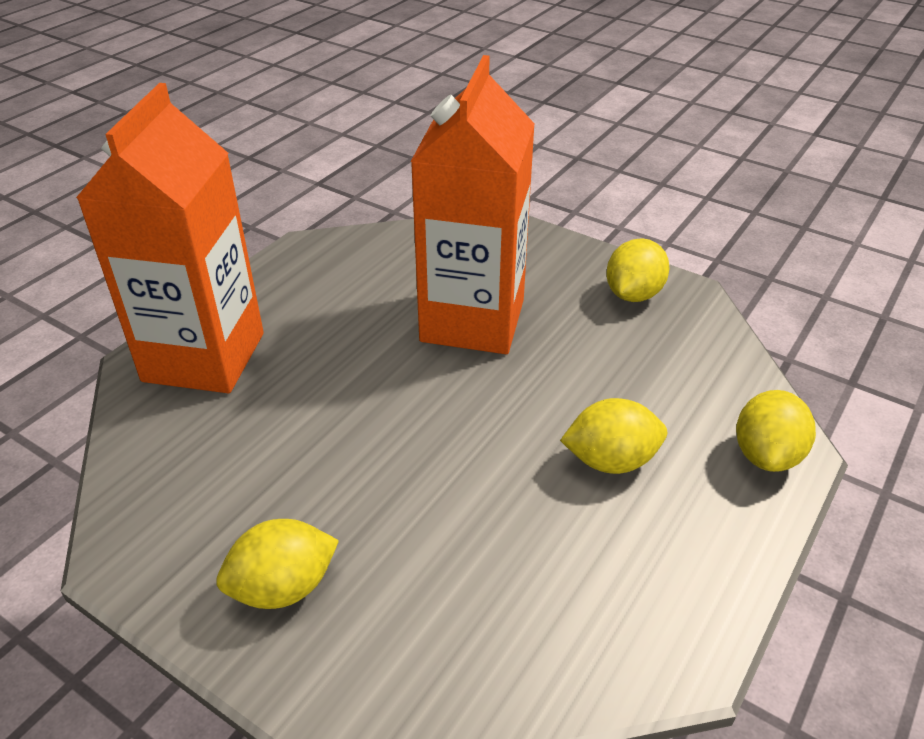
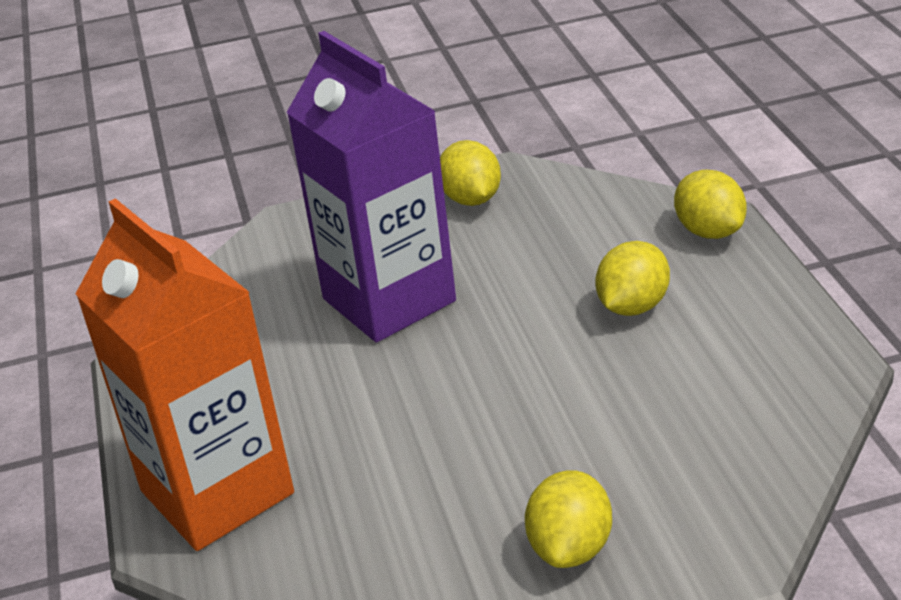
camera: 45 degrees left, 5 degrees down
(472, 320) = (389, 300): orange carton -> purple carton

